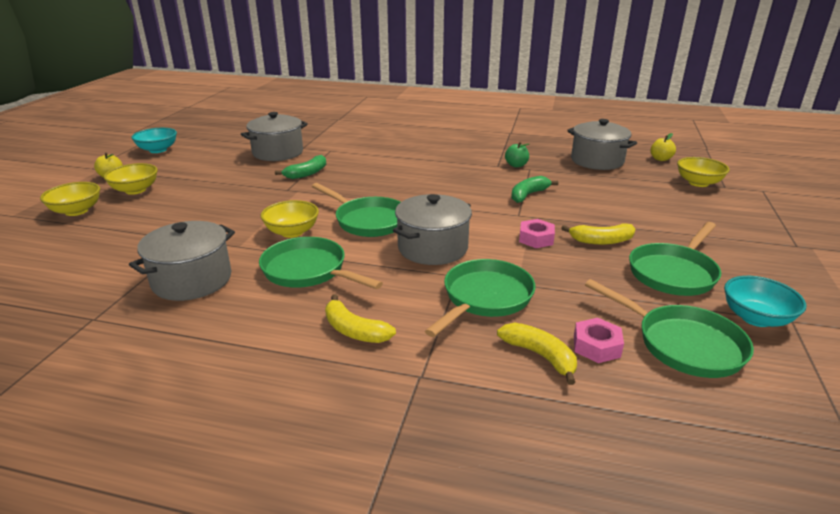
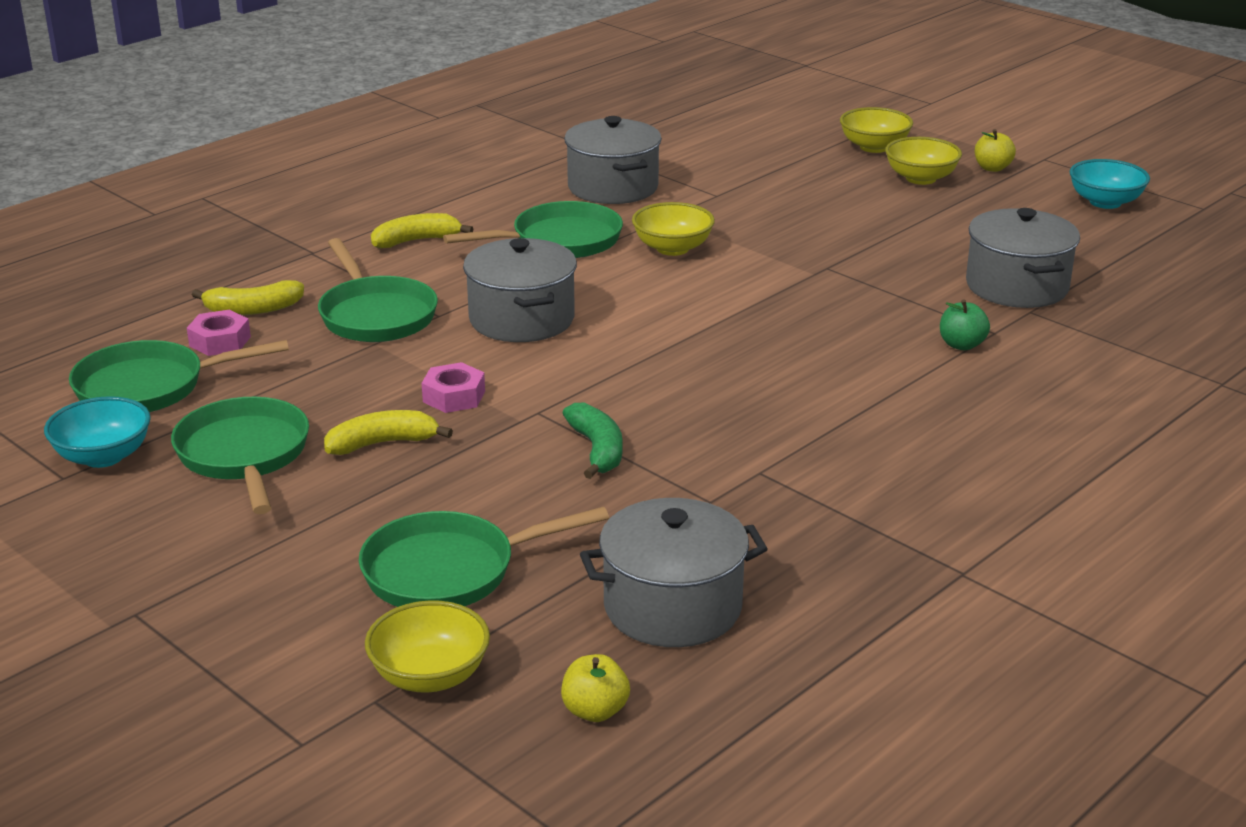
camera: 120 degrees right, 0 degrees up
(307, 173) = (885, 292): green banana -> none
(368, 221) = (651, 299): green pan -> green pan (449, 571)
(516, 165) = (743, 494): green apple -> green apple (961, 345)
(601, 241) = (382, 443): yellow banana -> yellow banana turned 45 degrees clockwise

